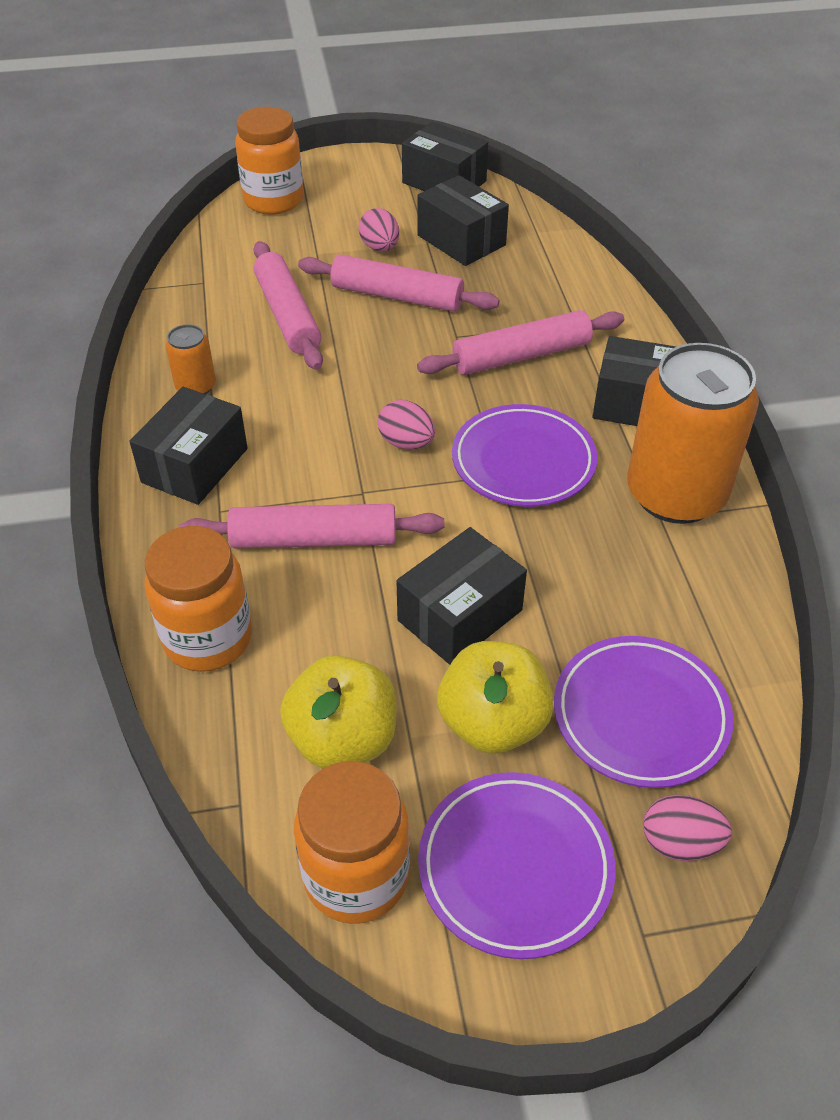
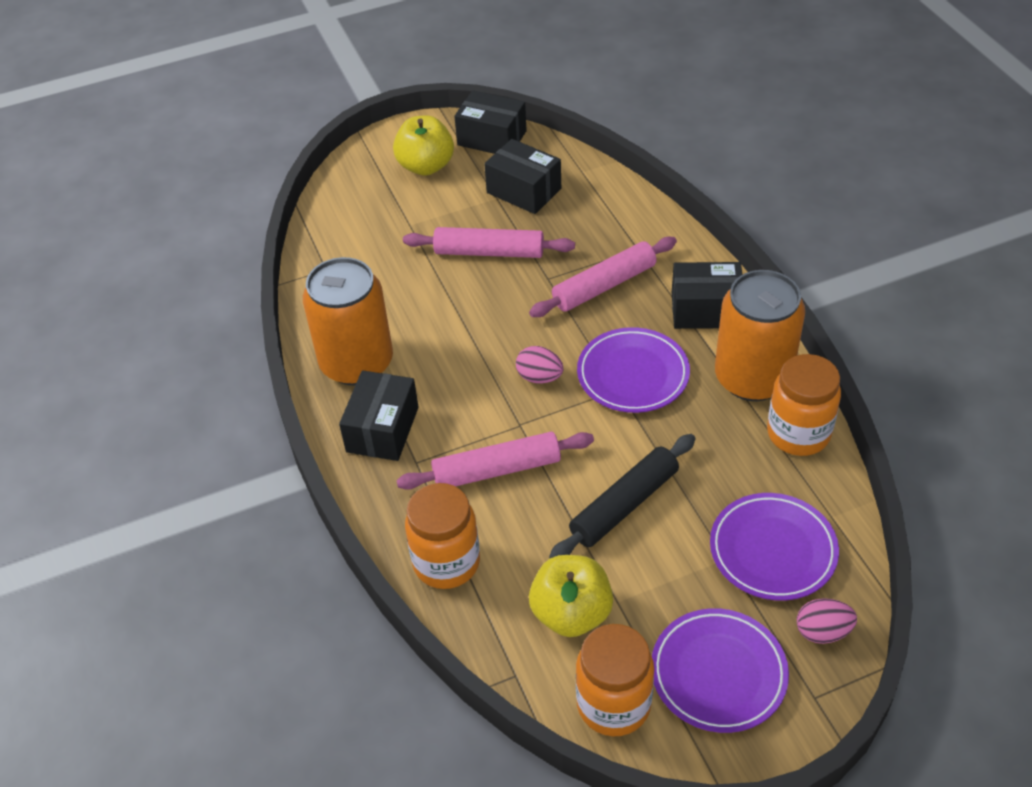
camera: 10 degrees left, 0 degrees up
(196, 386) = (357, 363): orange can -> orange can, size x2.23
(273, 200) = (355, 182): orange jar -> orange jar (798, 433)
(288, 315) = (407, 286): pink rolling pin -> none
(380, 248) = (460, 210): pink egg -> none
(460, 615) = (624, 505): black box -> black rolling pin
(493, 723) = (672, 578): yellow apple -> yellow apple (426, 166)

